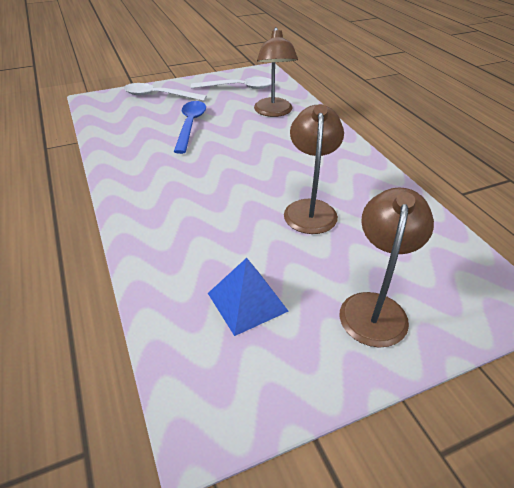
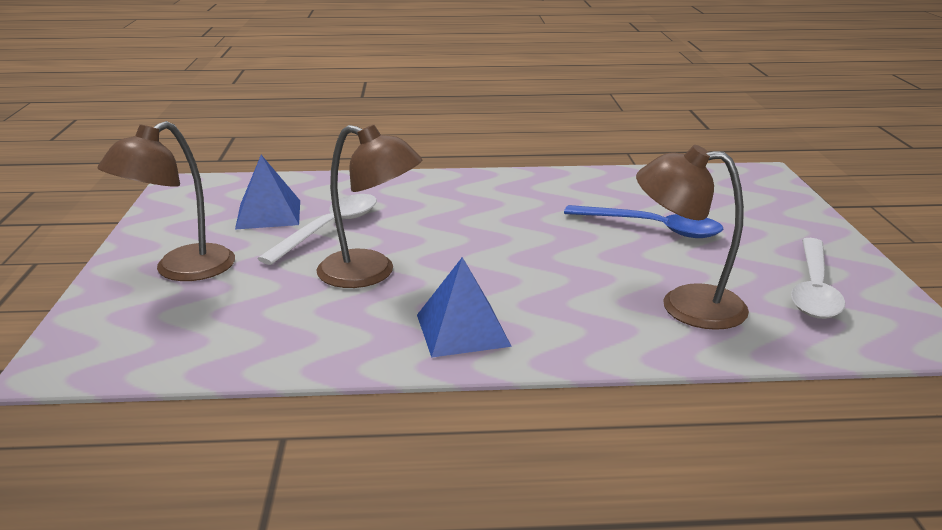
camera: 110 degrees right, 15 degrees down
(159, 96) = (774, 216): white spoon -> white spoon (329, 228)
(343, 163) = (462, 330): none -> blue pyramid
(374, 307) = (182, 270): brown lamp -> brown lamp turned 90 degrees clockwise

